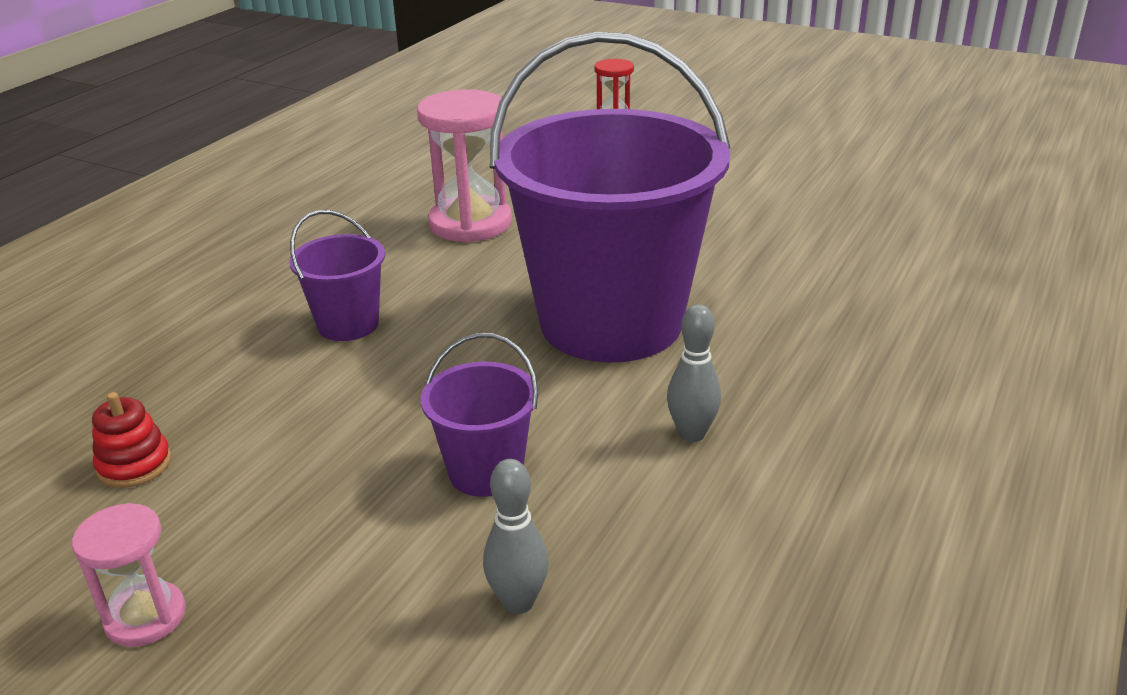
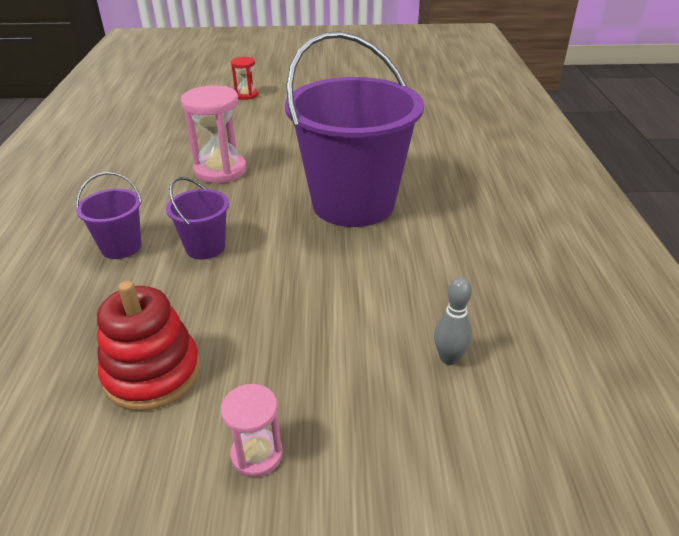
camera: 30 degrees left, 5 degrees up
(134, 465) = (152, 373): red stacking toy -> red stacking toy, size x1.93
(485, 472) = (367, 301): purple bucket -> purple bucket (121, 247)
(691, 434) = (447, 247): grey bowling pin -> none

